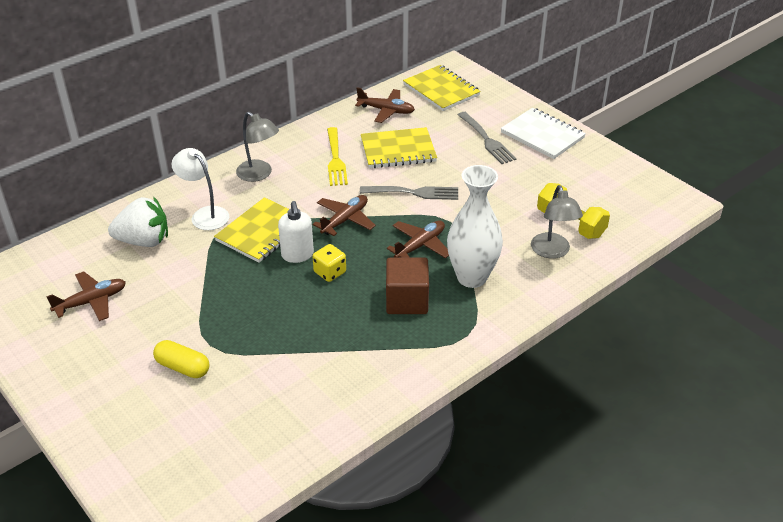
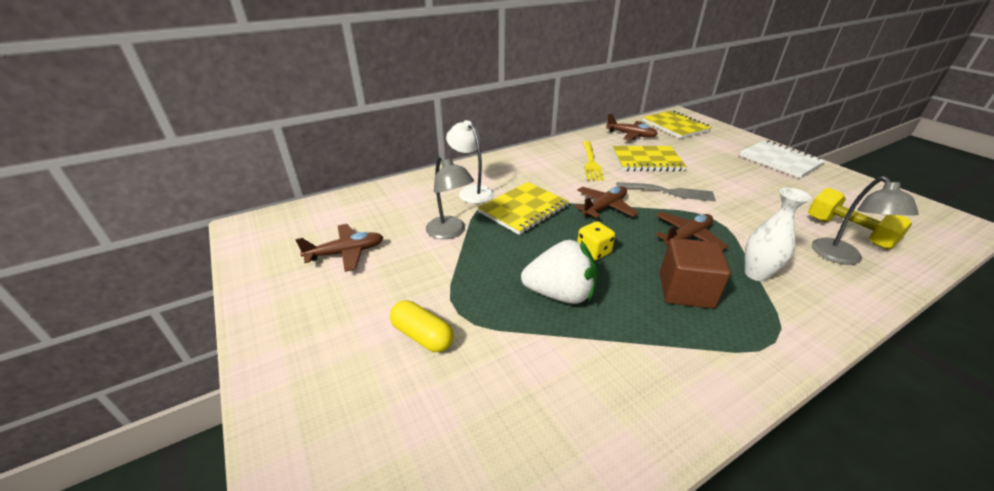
camera: 10 degrees right, 5 degrees down
(144, 241) = (412, 206): white strawberry -> white strawberry (560, 294)
(259, 174) = (523, 167): grey lamp -> grey lamp (450, 232)
(297, 255) = (558, 232): white soap dispenser -> none
(472, 277) = (756, 274): white vase -> white vase, size x0.64
(486, 140) = (727, 160): grey fork -> none

